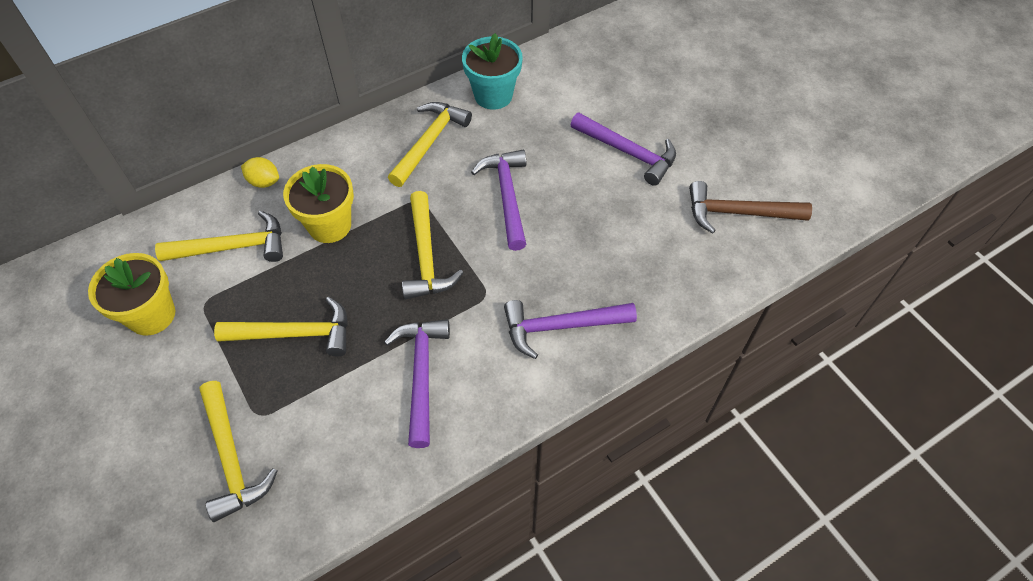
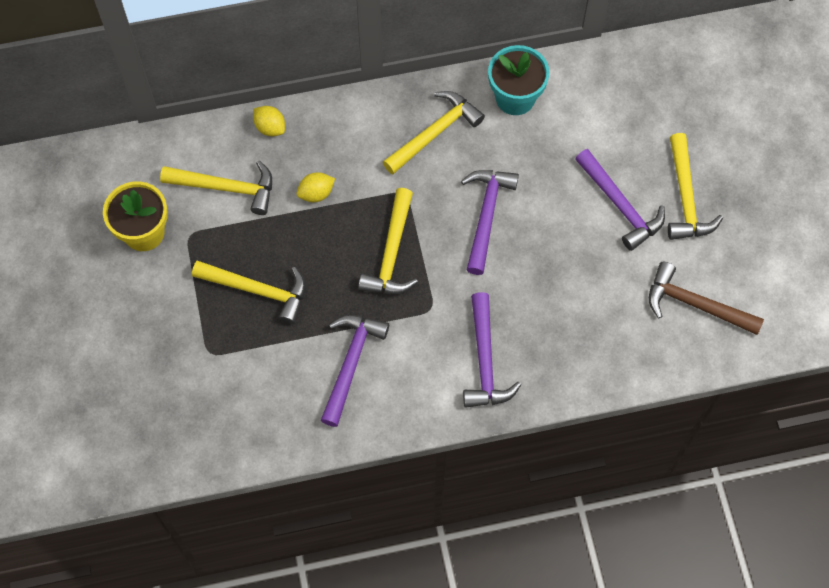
camera: 20 degrees right, 10 degrees up
(231, 458) = (180, 382): yellow hammer -> yellow hammer (685, 197)
(329, 225) = (316, 193): yellow flower pot -> yellow lemon
(561, 326) = (485, 360): purple hammer -> purple hammer turned 105 degrees counterclockwise

